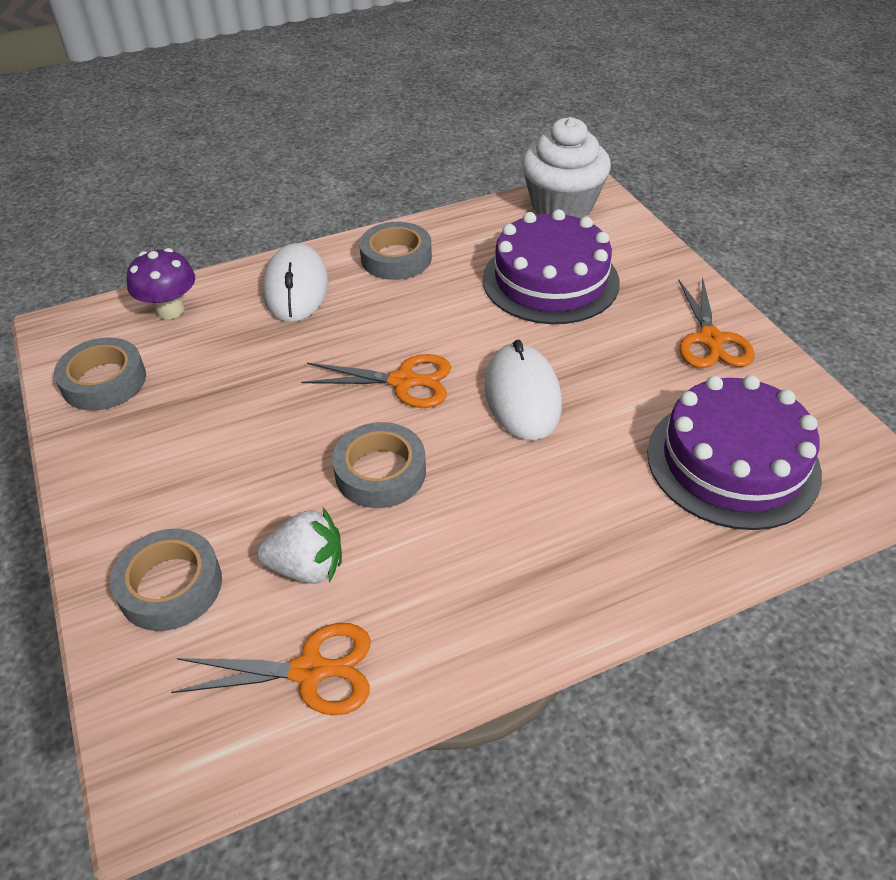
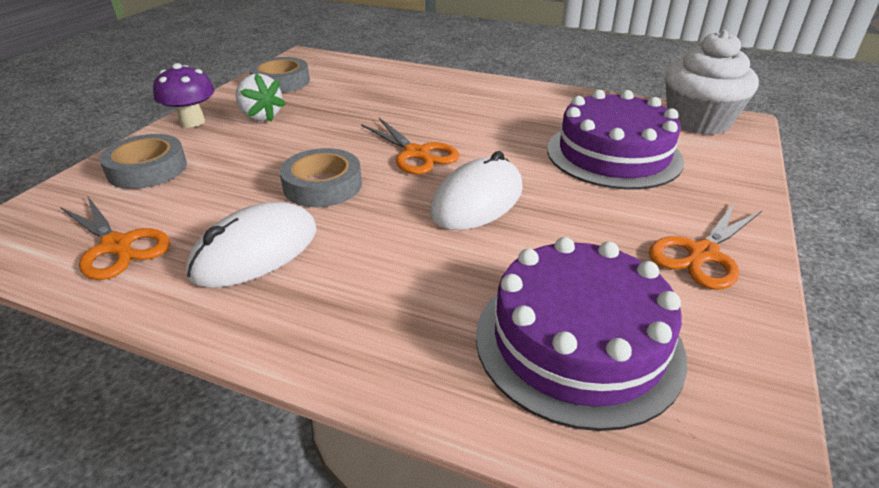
camera: 45 degrees right, 10 degrees down
(170, 310) = (360, 70): purple mushroom -> purple mushroom (192, 122)
(296, 288) = (437, 87): white mouse -> white mouse (255, 251)
(307, 567) = (207, 202): white strawberry -> white strawberry (260, 117)
(396, 258) = (521, 99): grey tape -> none

